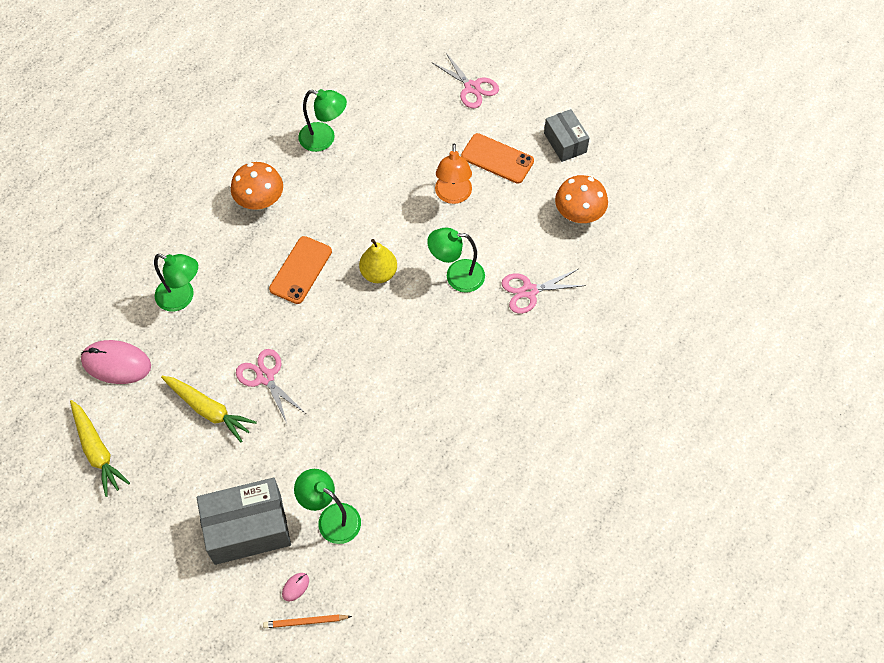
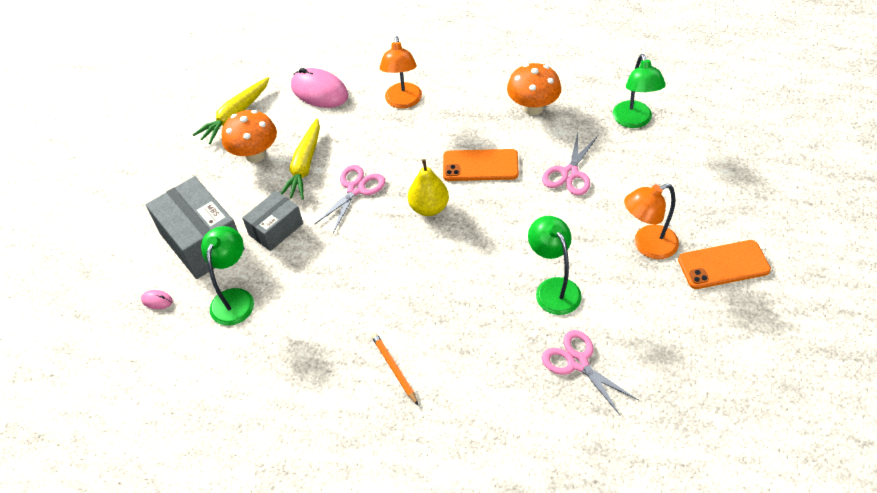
camera: 70 degrees right, 10 degrees down
(116, 363) = (319, 91): pink mouse -> pink mouse turned 45 degrees counterclockwise
(182, 298) = (403, 102): green lamp -> orange lamp
(305, 622) = (125, 322): orange pencil -> orange pencil (394, 368)
(379, 273) = (514, 224): yellow pear -> yellow pear (429, 208)
(472, 87) = (794, 206): pink scissors -> pink scissors (570, 173)
(497, 159) = (723, 265): orange phone -> orange phone turned 75 degrees clockwise
(565, 142) = (797, 319): grey box -> grey box (276, 229)
(578, 215) = (711, 372): orange mushroom -> orange mushroom (255, 154)

